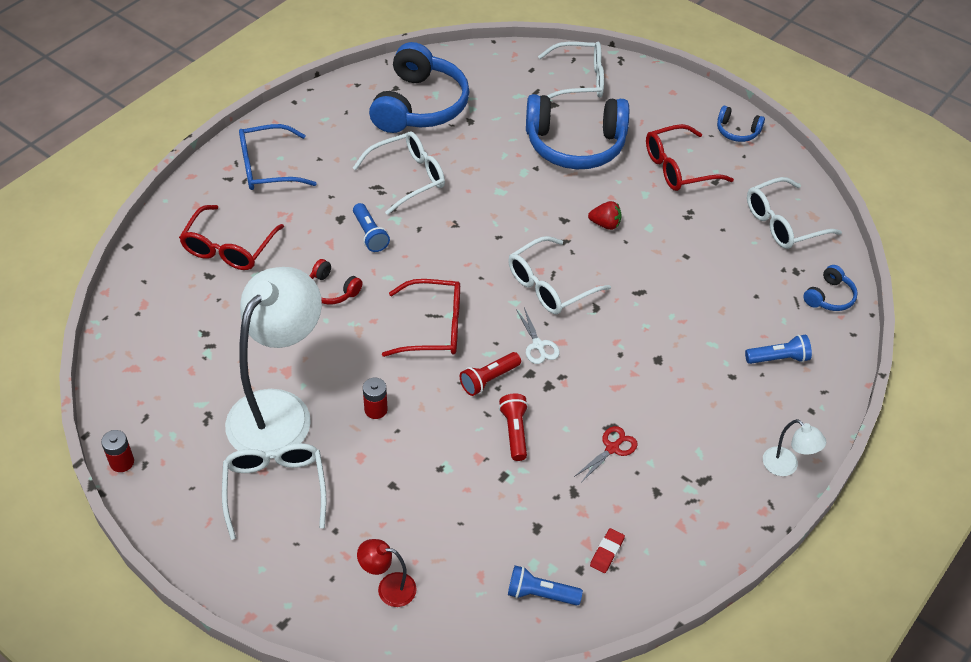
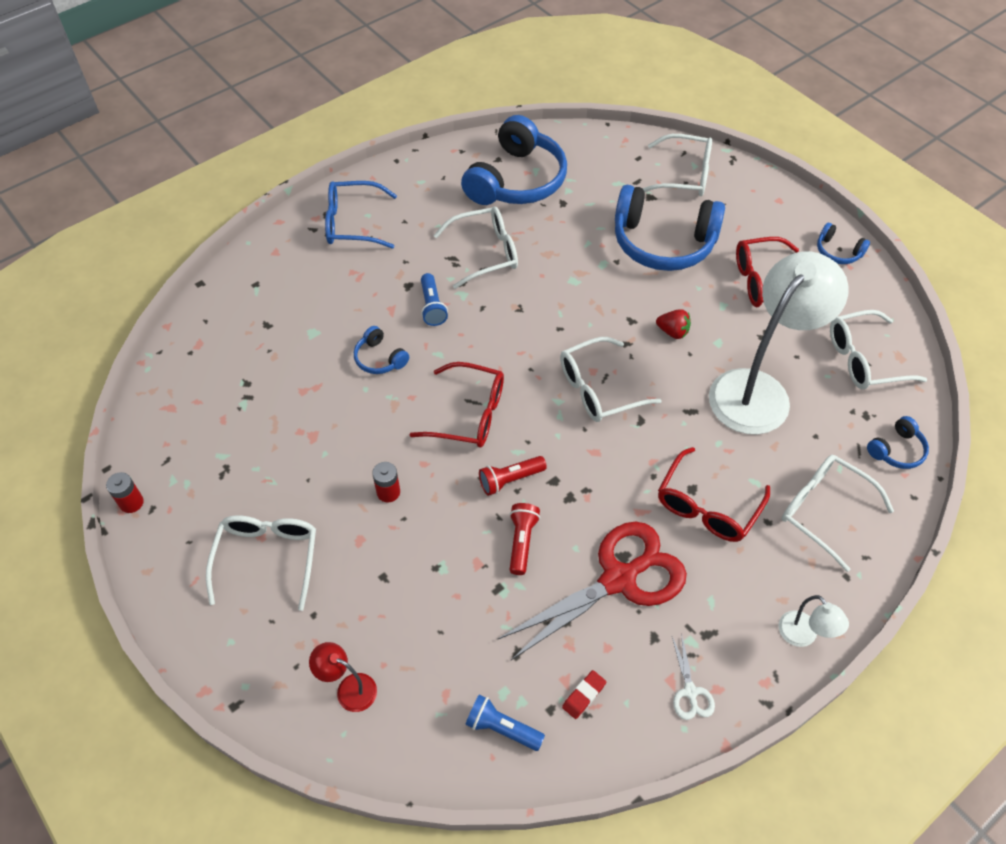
camera: 15 degrees right, 5 degrees up
(229, 248) = (293, 300): red glasses -> red glasses (707, 506)
(279, 410) = (294, 476): white lamp -> white lamp (758, 390)
(332, 290) = (380, 358): red headphones -> blue headphones
(538, 345) = (570, 451): white scissors -> white scissors (690, 692)
(612, 448) = (619, 579): red scissors -> red scissors, size x2.42
(778, 358) = (823, 510): blue flashlight -> white glasses

